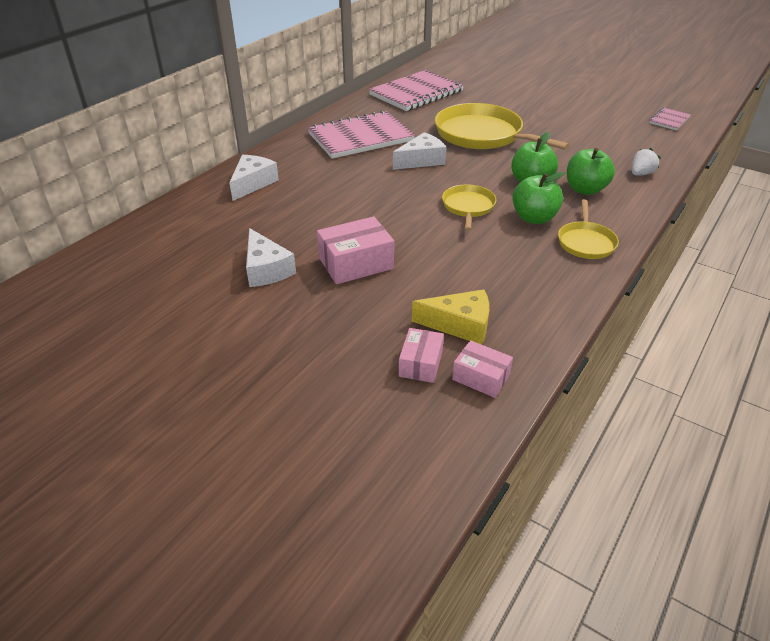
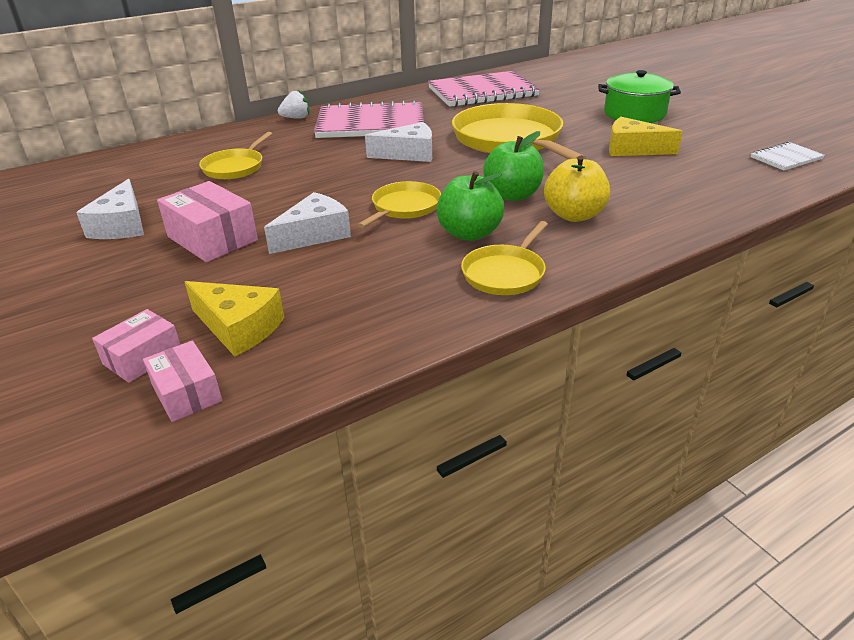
camera: 25 degrees right, 5 degrees down
(253, 183) = (213, 148): white cheese -> white cheese (314, 235)
(295, 198) = (235, 167): none -> yellow pan
(356, 263) = (212, 238): pink box -> pink box turned 45 degrees clockwise
(545, 97) = (634, 114): none -> green pot
(572, 129) = (633, 149): none -> yellow cheese
(585, 189) = (574, 215): green apple -> yellow apple
(641, 174) = (674, 211): white strawberry -> white strawberry (296, 118)
(669, 120) = (786, 158): pink notebook -> white notebook

